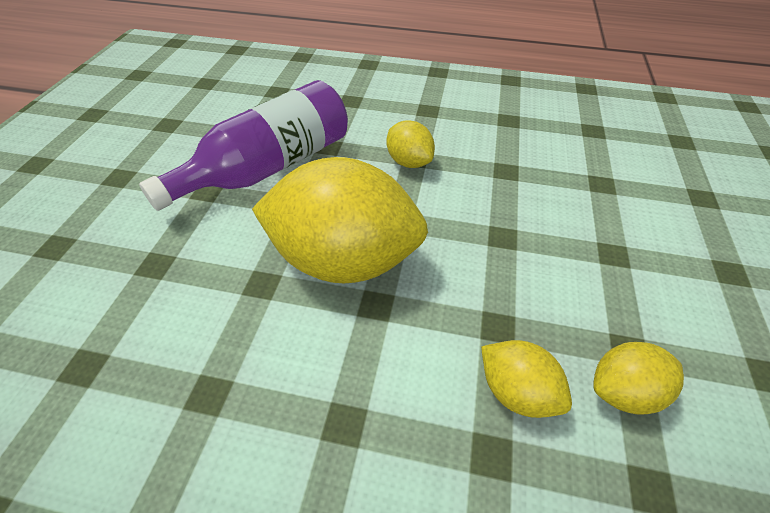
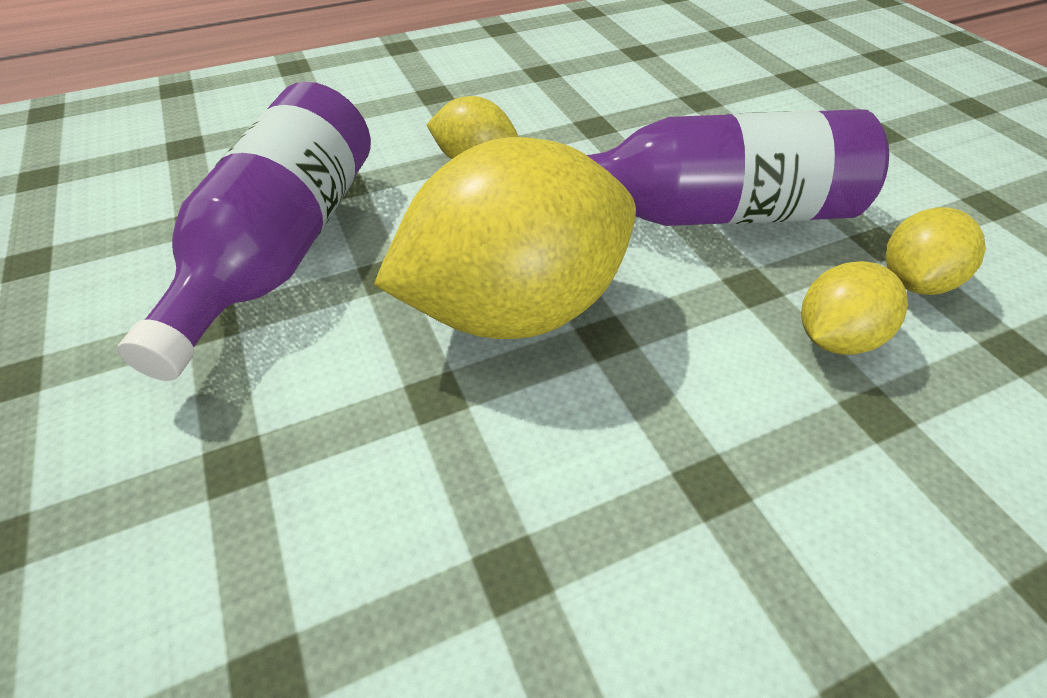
camera: 35 degrees left, 0 degrees up
(516, 392) = (835, 338): yellow lemon -> yellow lemon turned 45 degrees counterclockwise
(520, 265) = (709, 213): none -> purple bottle

